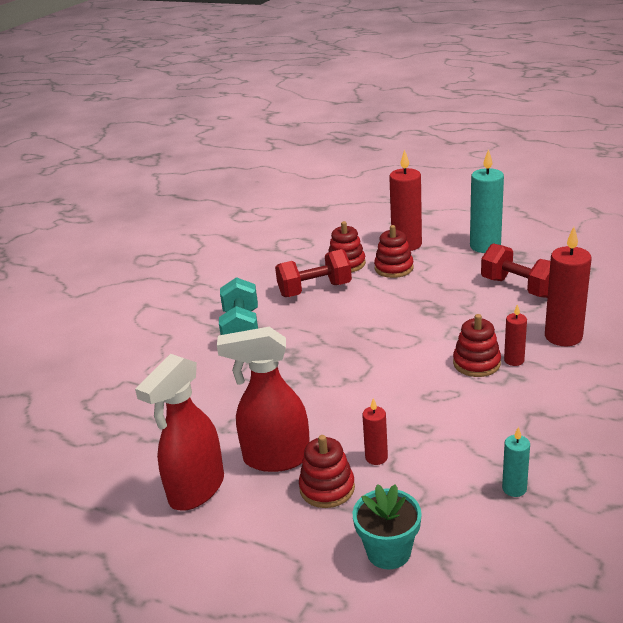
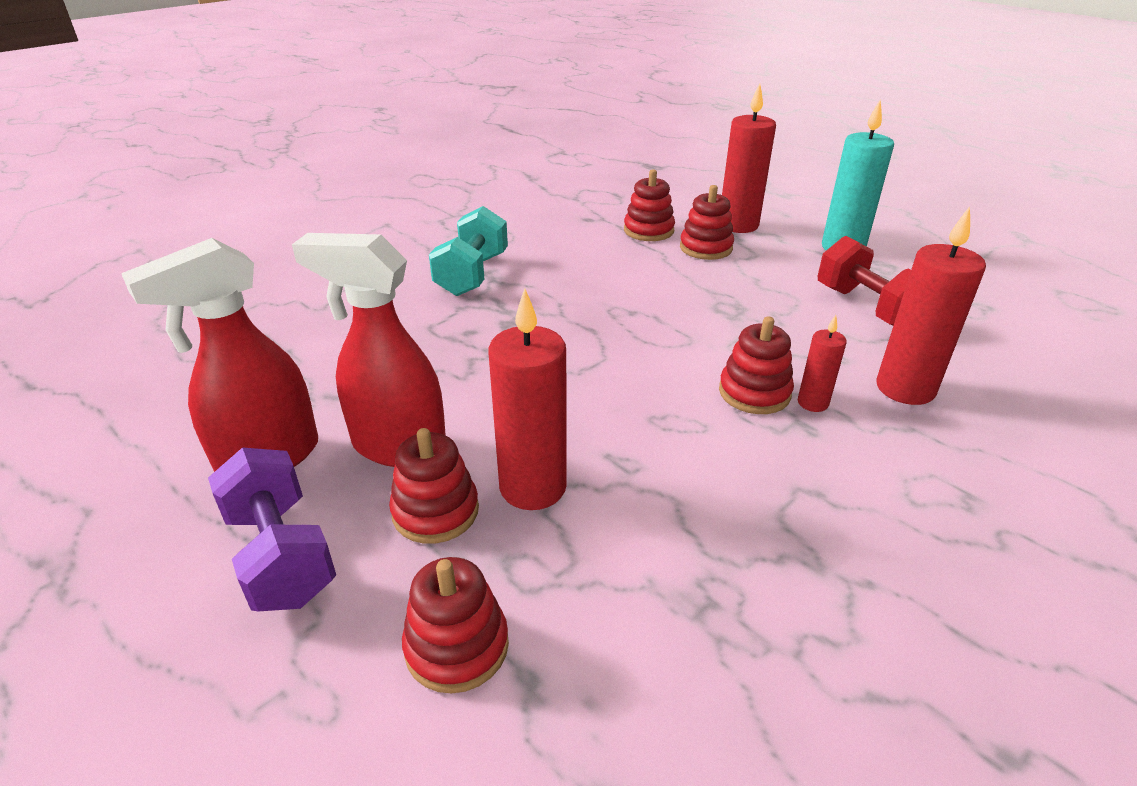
camera: 15 degrees right, 5 degrees up
(251, 539) = (281, 555): none -> purple dumbbell
(315, 290) = (591, 251): red dumbbell -> none
(376, 457) = (533, 487): red candle -> red candle, size x1.91
(388, 551) = (457, 646): turquoise flower pot -> red stacking toy
(514, 488) = (715, 605): turquoise candle -> none

